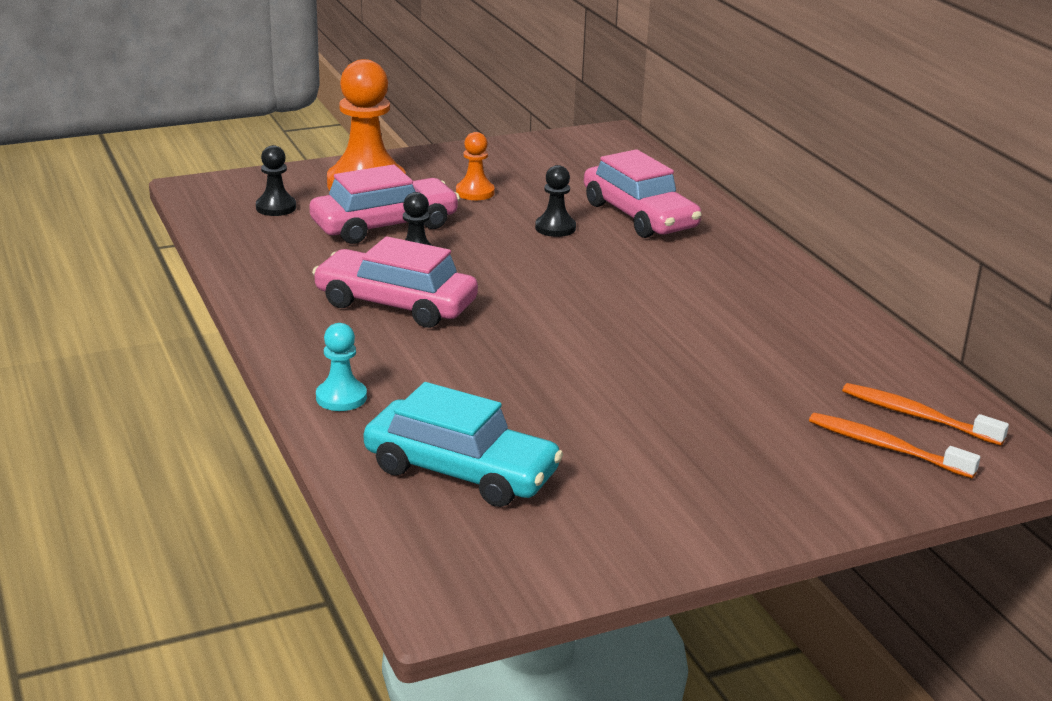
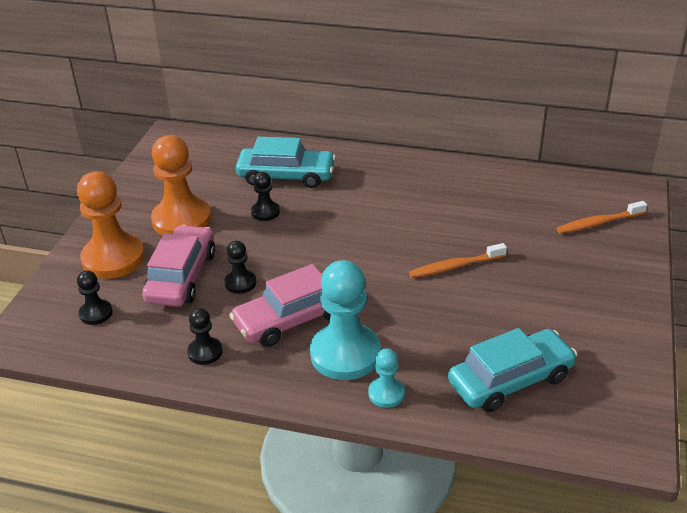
camera: 50 degrees left, 10 degrees up
(286, 278) = (205, 352): none -> black pawn
(377, 352) = (345, 354): none -> turquoise pawn
(475, 192) = (182, 220): orange pawn -> orange pawn, size x2.03
(639, 216) = (286, 176): pink car -> turquoise car
(917, 416) = (578, 199): orange toothbrush -> orange toothbrush (455, 266)

